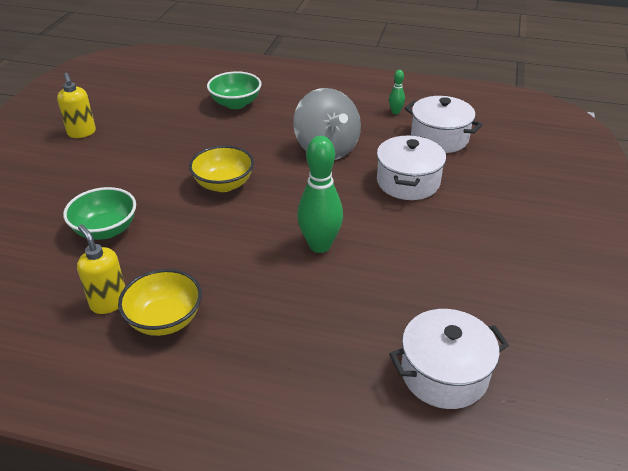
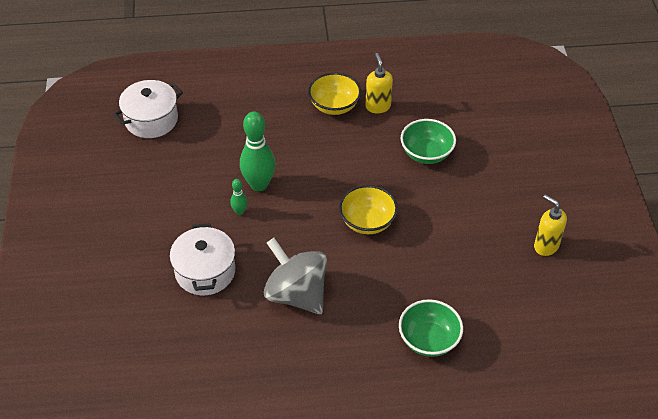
camera: 160 degrees right, 10 degrees up
(109, 302) = (378, 106): yellow soap dispenser -> yellow soap dispenser turned 135 degrees counterclockwise
(395, 112) = (243, 380): green bowling pin -> green bowling pin (240, 211)
(439, 138) = (185, 347): white pot -> none

